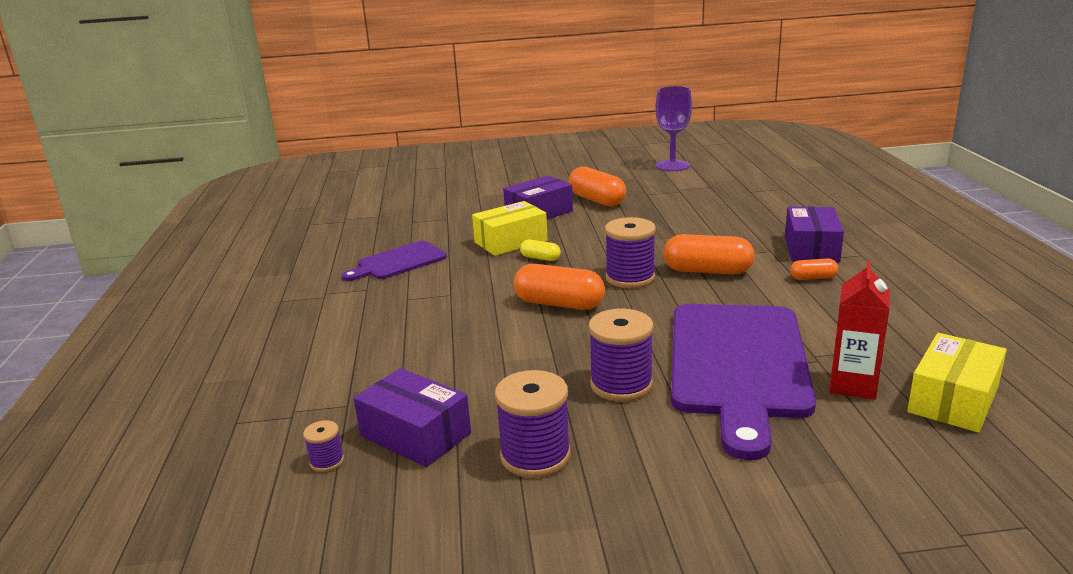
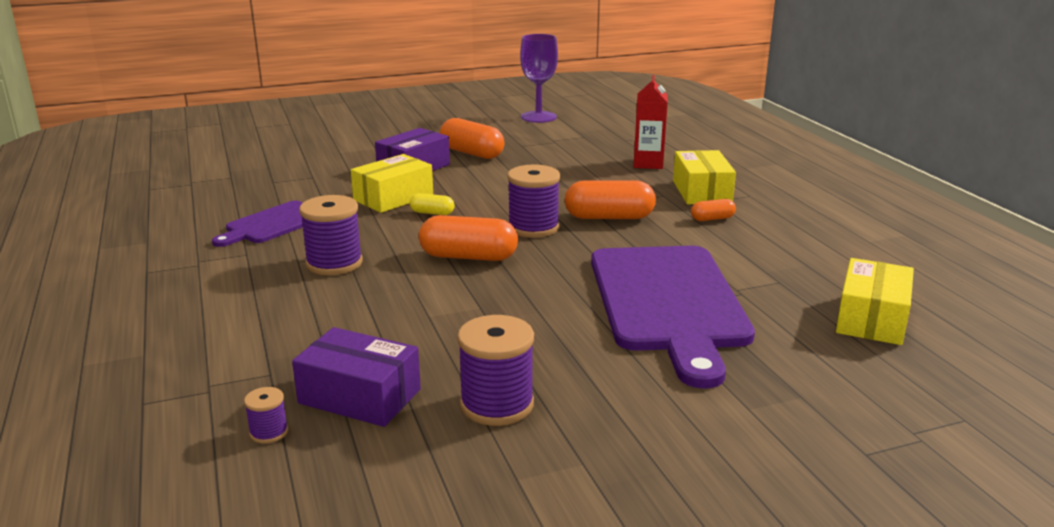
camera: 15 degrees left, 0 degrees up
(621, 385) = (560, 330): purple spool -> purple spool (334, 263)
(811, 248) = (702, 192): purple box -> yellow box
(853, 385) = (780, 313): red carton -> red carton (648, 163)

